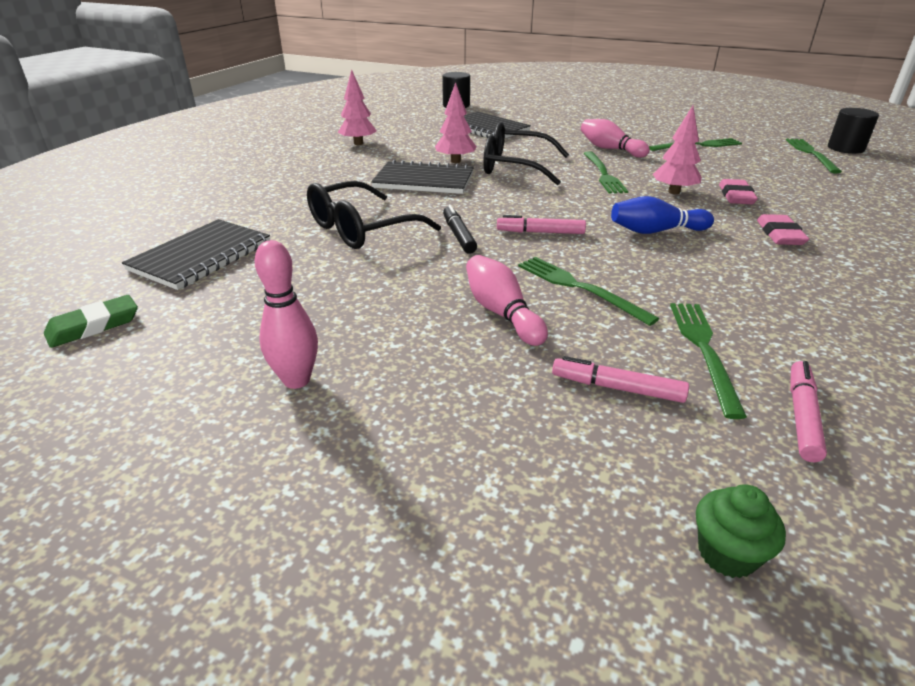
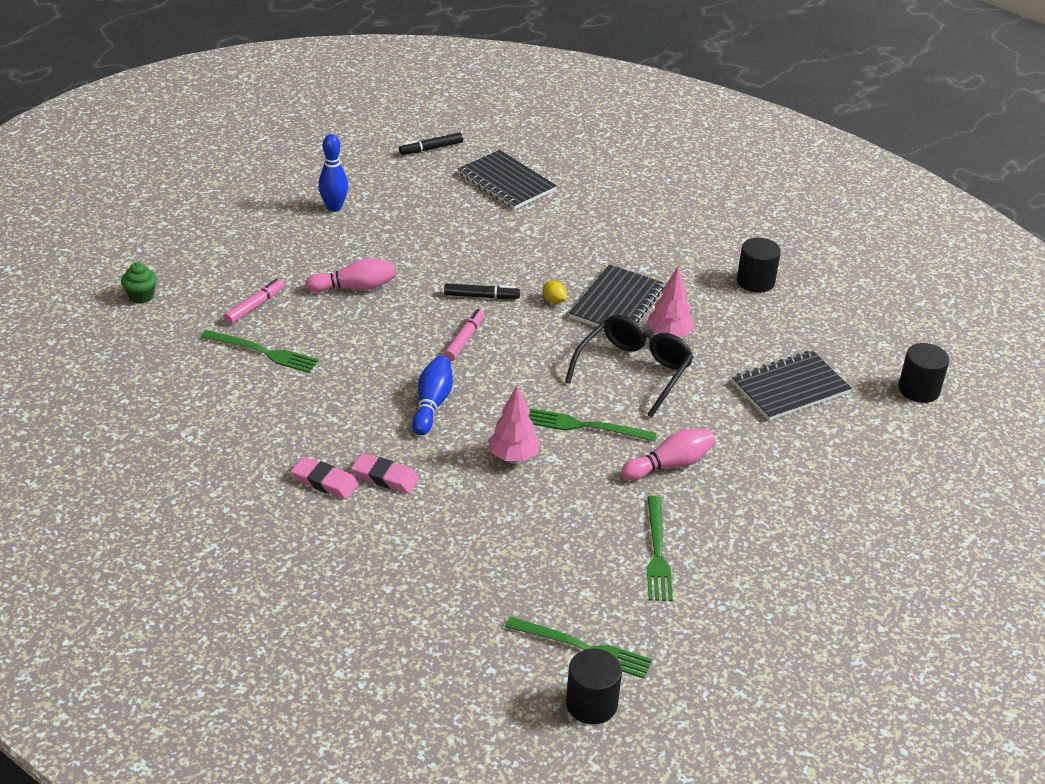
camera: 105 degrees right, 5 degrees up
(94, 326) = (431, 149): green eraser -> black marker
(296, 380) = (334, 207): pink bowling pin -> blue bowling pin
(358, 143) = (755, 281): pink tree -> black cylinder
(362, 229) = (518, 253): black glasses -> none
(439, 203) = (554, 301): none -> yellow lemon
(579, 288) = (365, 329): green fork -> none
(736, 196) = (482, 496): pink eraser -> pink eraser (324, 481)
(802, 416) = (188, 359): pink marker -> none

